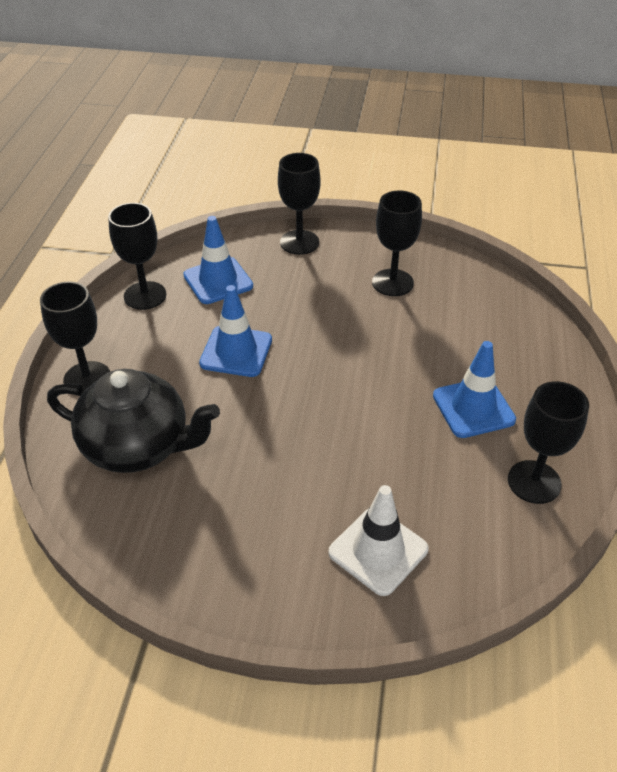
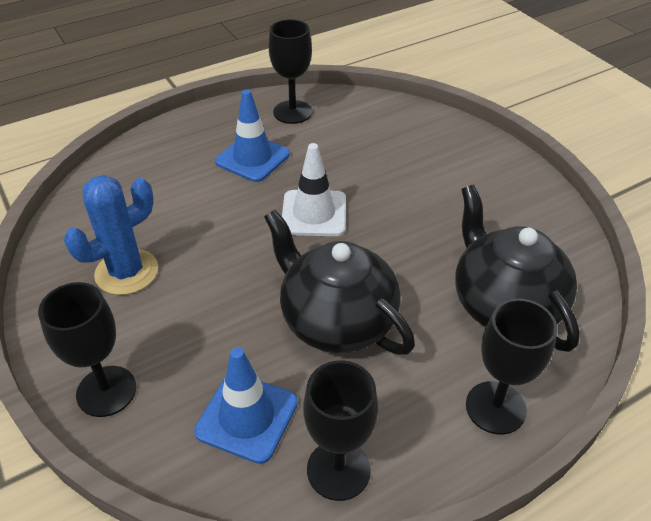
camera: 130 degrees left, 0 degrees up
(236, 351) = (336, 321): blue traffic cone -> black teapot
(378, 551) = (420, 144): white traffic cone -> white traffic cone (314, 213)
(392, 283) = (126, 272): black goblet -> blue cactus

